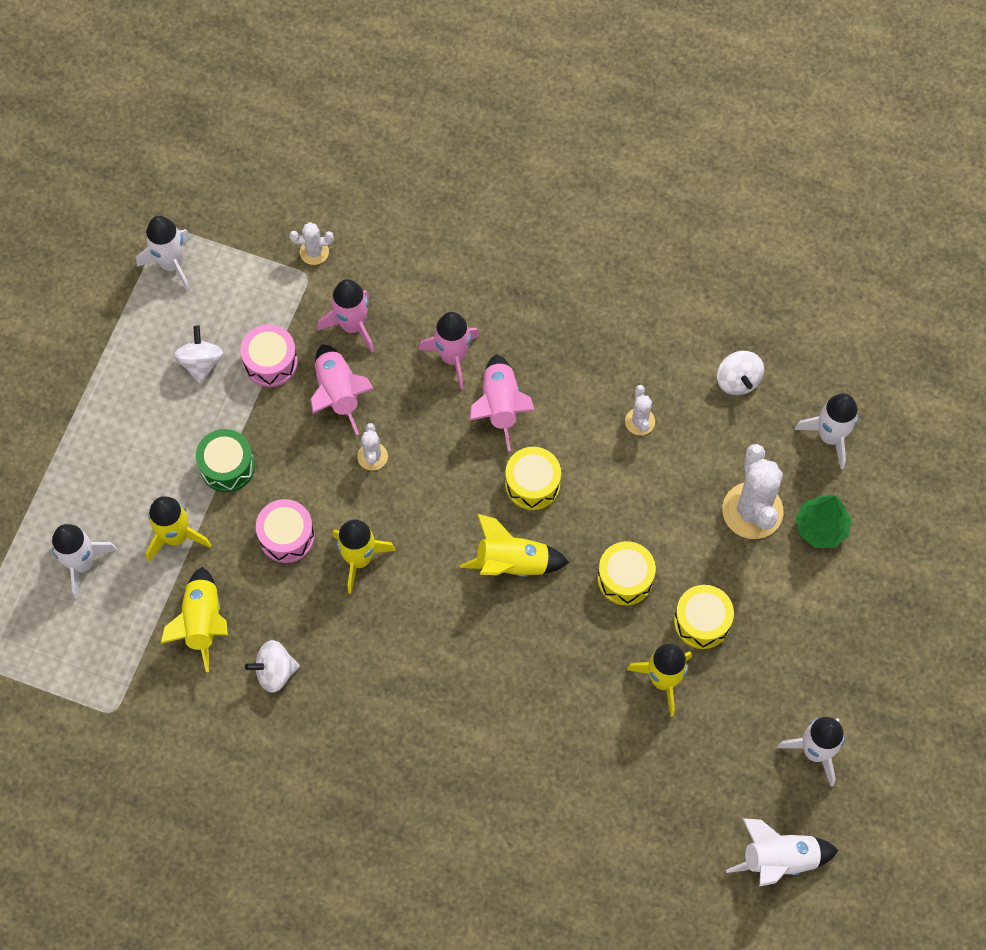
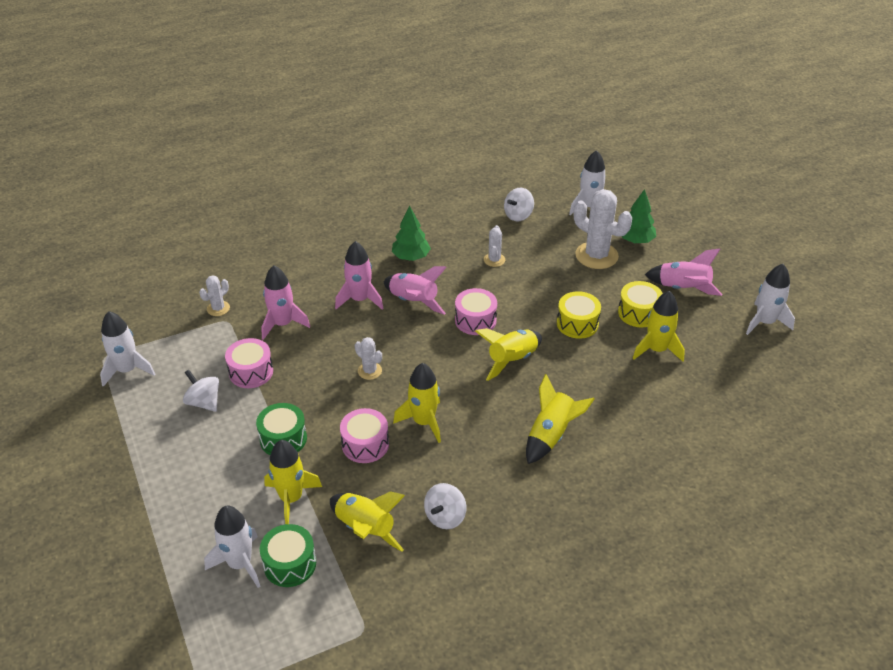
camera: 45 degrees left, 25 degrees down
(117, 599) = (290, 564): none -> green drum
(338, 393) = (312, 358): pink rocket -> pink rocket (683, 289)
(451, 677) = (551, 435): none -> yellow rocket
(532, 484) = (475, 320): yellow drum -> pink drum
(561, 342) = (411, 257): none -> green tree
(639, 421) = (494, 260): white cactus -> white cactus turned 60 degrees clockwise
(737, 380) = (518, 215): white spinning top -> white spinning top turned 105 degrees clockwise
(779, 859) = (819, 377): white rocket -> none

